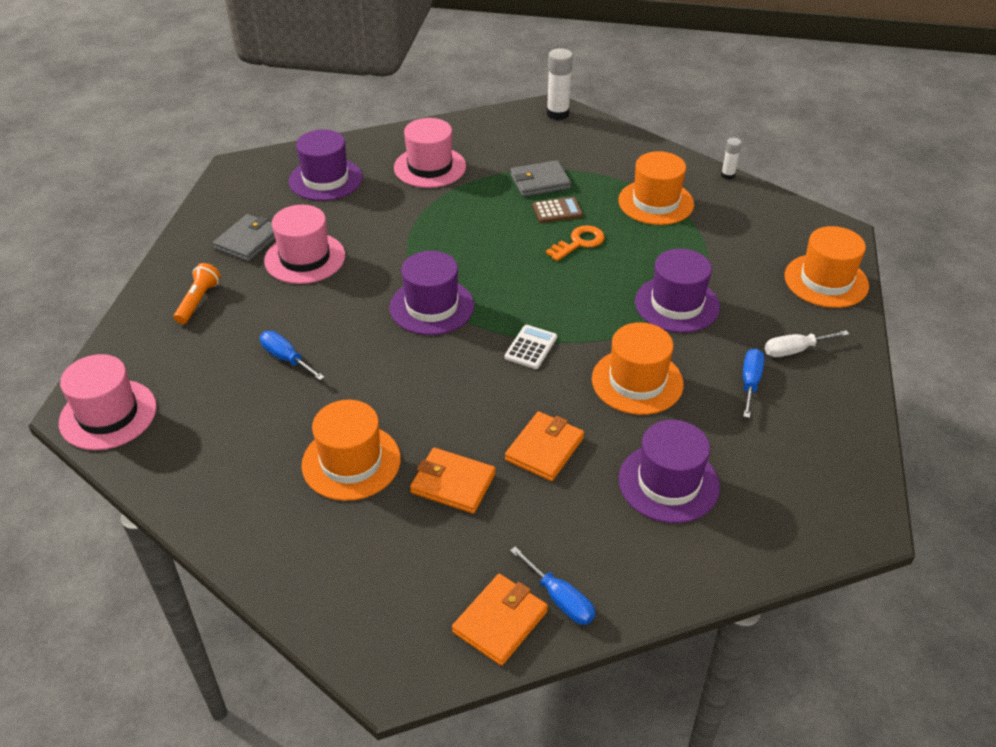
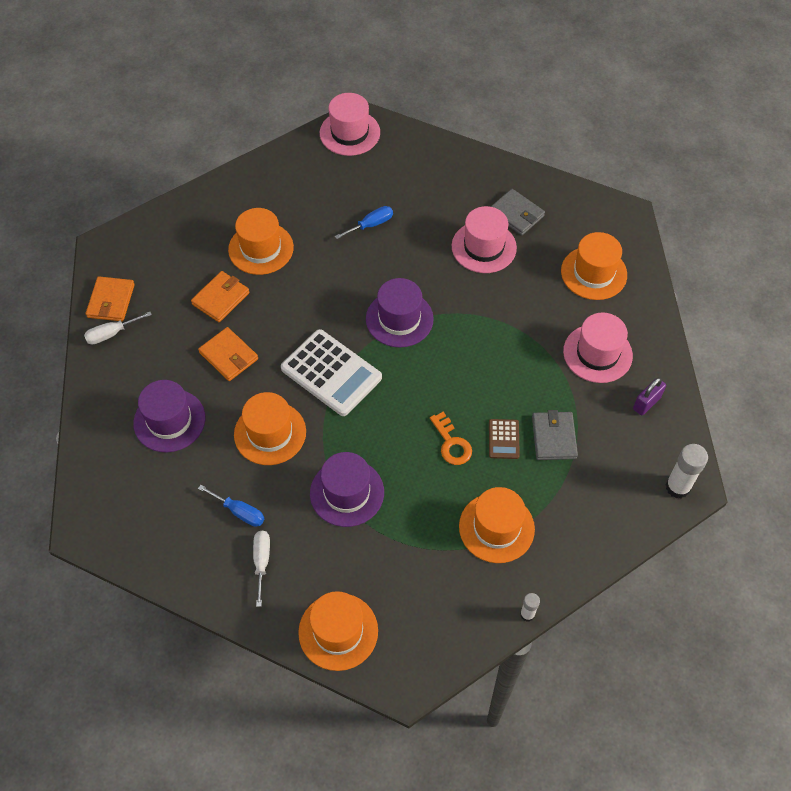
camera: 105 degrees right, 15 degrees up
(198, 301) = (450, 181): orange flashlight -> none
(325, 179) = (593, 273): purple hat -> orange hat
(477, 135) = (646, 403): none -> purple padlock
(500, 621) = (111, 301): orange wallet -> orange wallet turned 45 degrees clockwise
(531, 347) = (331, 373): white calculator -> white calculator, size x2.09
(560, 599) = (111, 334): blue screwdriver -> white screwdriver

